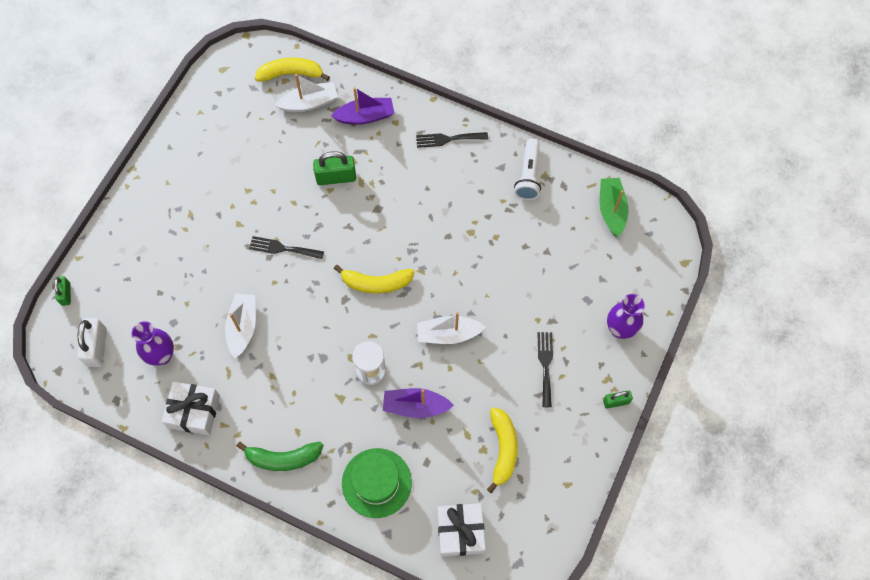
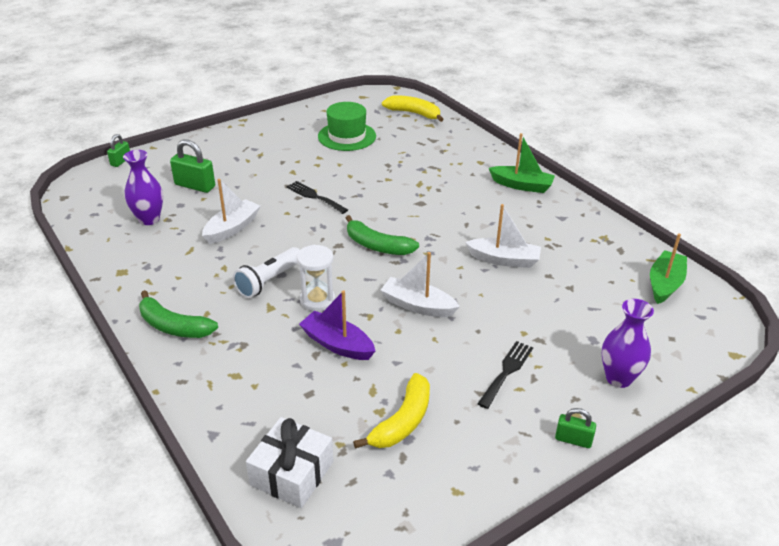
camera: 30 degrees right, 30 degrees down
(97, 347) = (107, 196): white padlock -> none
(194, 411) = (134, 262): white gift -> none
(309, 103) = (415, 131): white boat -> white boat (504, 260)
(336, 177) = (400, 174): green padlock -> green padlock (195, 186)
(365, 116) = (456, 151): purple boat -> none
(376, 283) = (377, 246): yellow banana -> green banana
(376, 482) = (242, 386): green hat -> green hat (347, 136)
(448, 139) = (522, 185): black fork -> green boat
(528, 176) = (586, 231): white flashlight -> white flashlight (269, 281)

